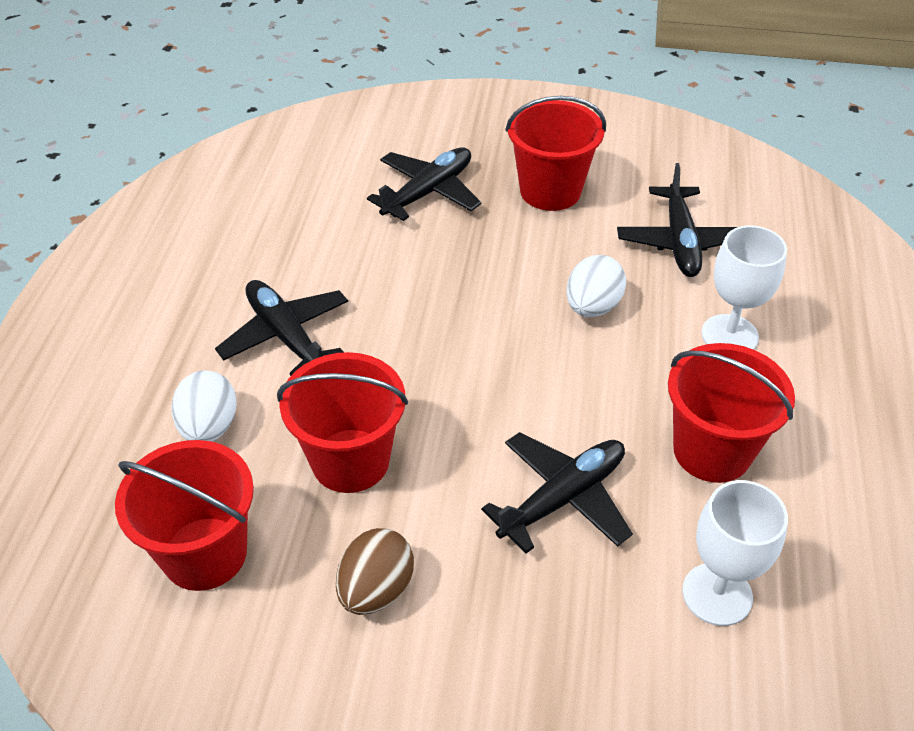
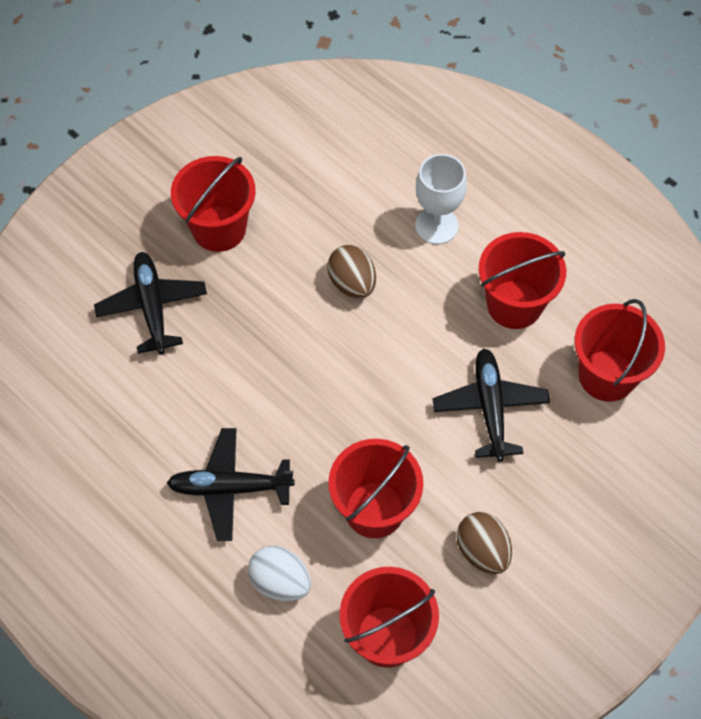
camera: 55 degrees left, 15 degrees up
(592, 307) = (352, 283): white egg -> brown egg
(680, 242) = (335, 189): black plane -> none
(717, 594) = (607, 375): white goblet -> red bucket

